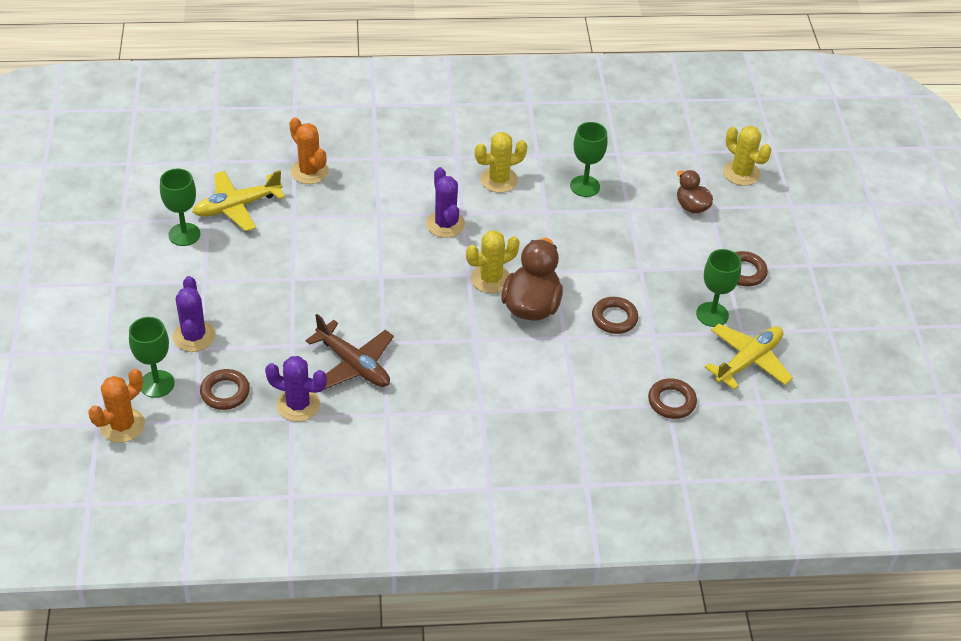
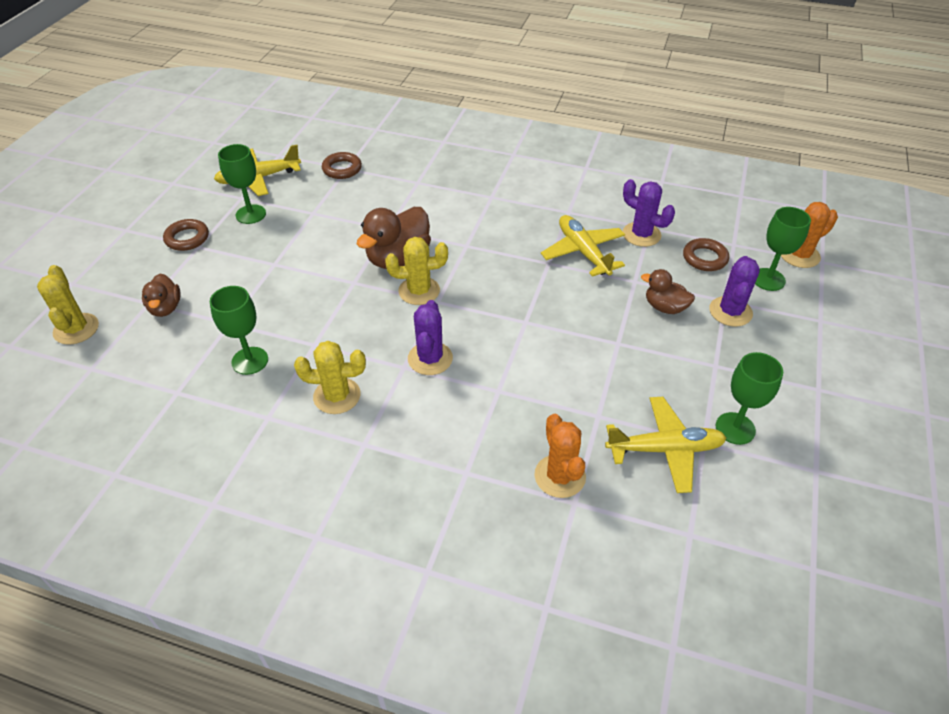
camera: 155 degrees left, 0 degrees up
(257, 324) = (665, 307): none -> brown duck
(354, 364) = (583, 252): brown plane -> yellow plane
(614, 318) = (334, 231): brown ring -> none

